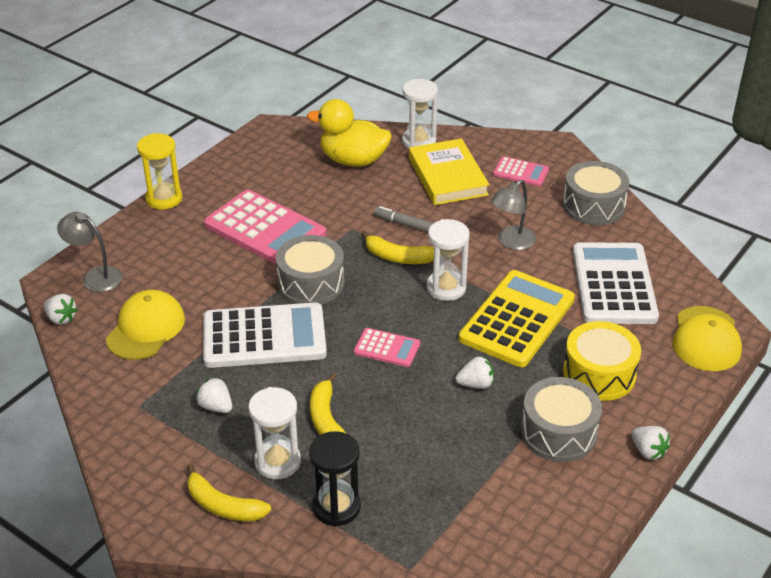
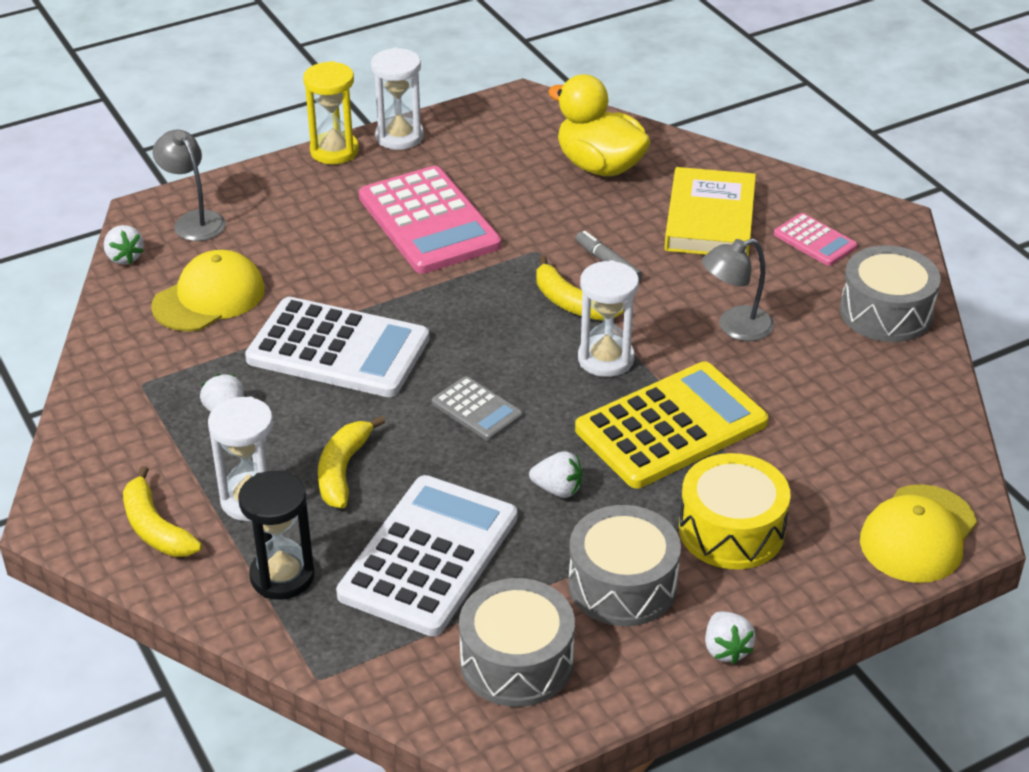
camera: 25 degrees right, 0 degrees up
(311, 283) = (439, 303): grey drum -> grey drum (516, 661)
(387, 348) = (477, 409): pink calculator -> grey calculator
(419, 141) = (703, 164): white hourglass -> white hourglass (399, 137)
(614, 284) = (838, 423): white calculator -> white calculator (429, 556)

